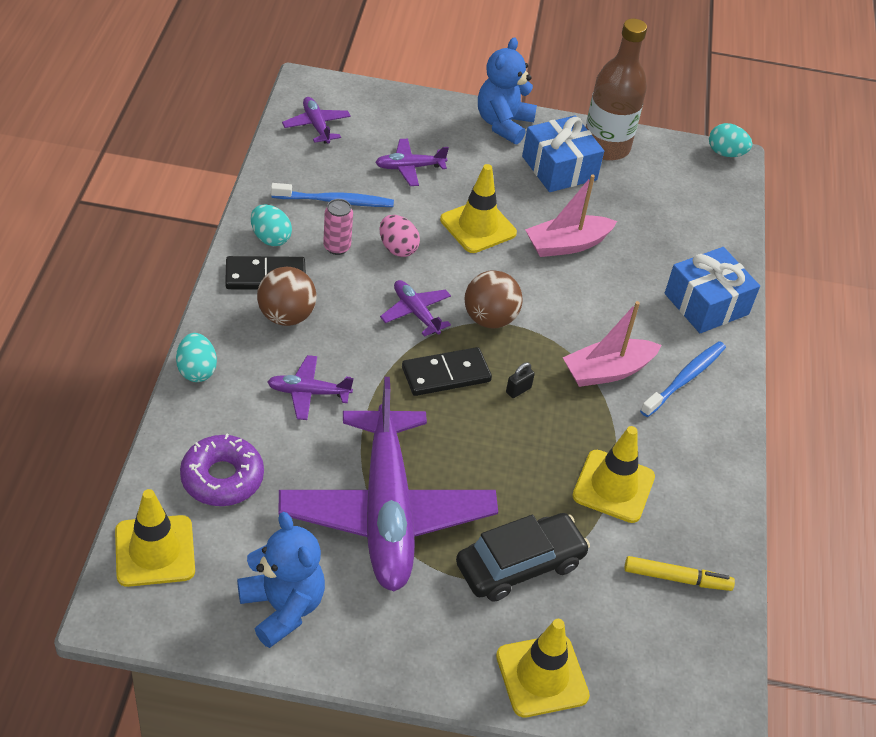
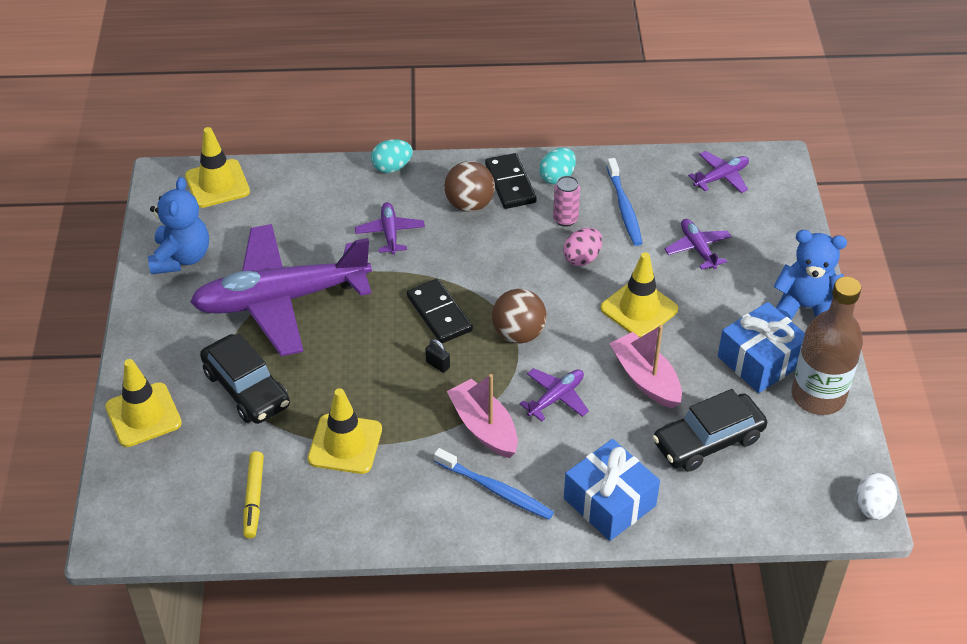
camera: 85 degrees right, 0 degrees up
(222, 478) = (291, 203): purple donut -> none
(282, 607) = (181, 258): blue teddy bear -> blue teddy bear turned 45 degrees counterclockwise
(416, 312) = (506, 283): purple plane -> purple plane (556, 398)
(645, 225) = (708, 441): none -> black car
(725, 153) = (872, 508): turquoise egg -> white egg

